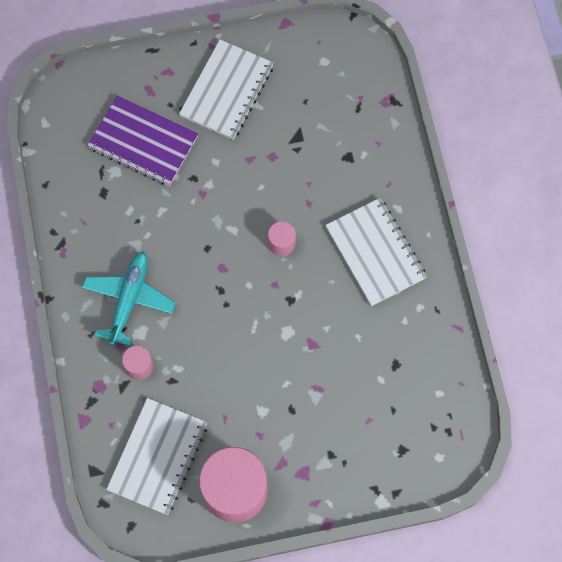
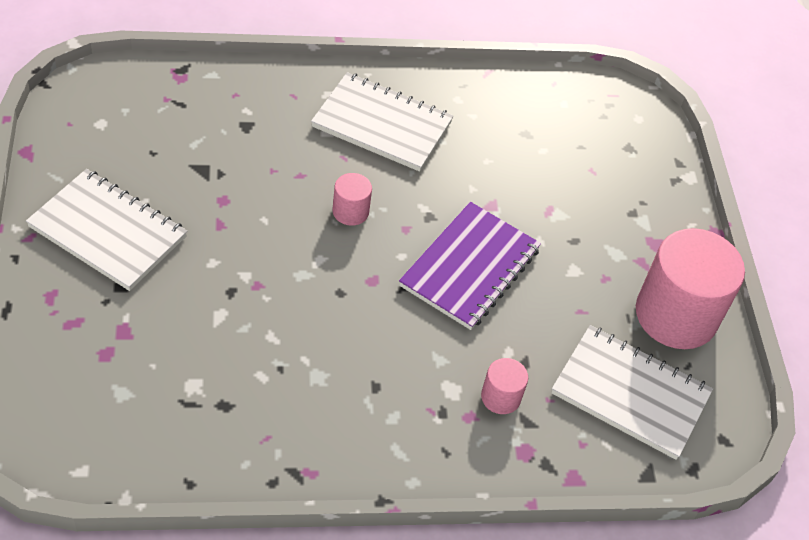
camera: 90 degrees left, 20 degrees down
(129, 299) = (399, 395): turquoise plane -> none
(143, 142) = (156, 342): purple notebook -> purple notebook (469, 267)
(375, 253) = (382, 124): white notebook -> white notebook turned 45 degrees clockwise

